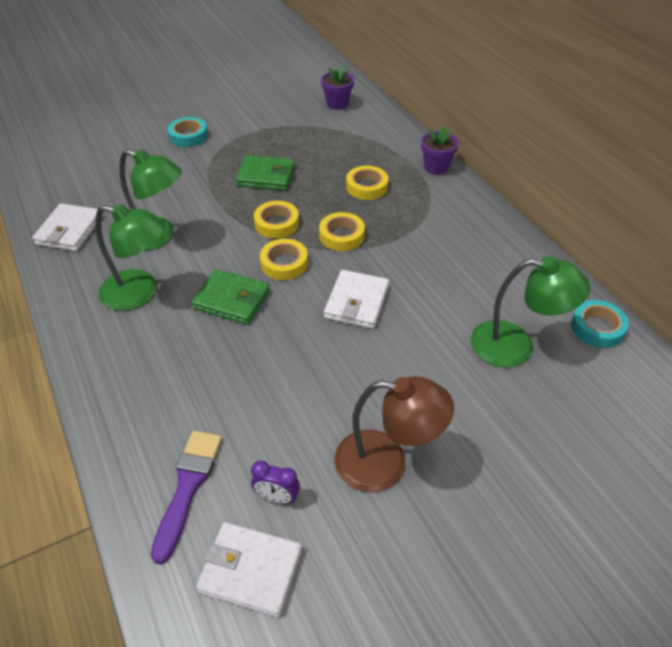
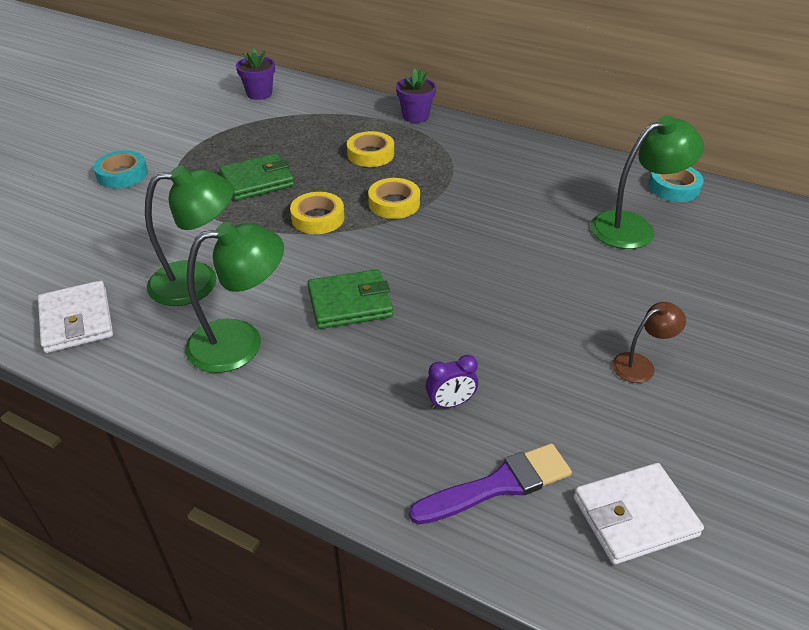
camera: 35 degrees left, 5 degrees down
(188, 486) = (498, 485): purple brush -> purple brush turned 90 degrees clockwise
(277, 497) = (586, 444): purple clock -> purple clock (450, 403)
(284, 263) = (366, 249): yellow tape -> none
(356, 302) = (471, 252): white wallet -> none
(386, 463) = (640, 365): brown lamp -> brown lamp, size x0.54

